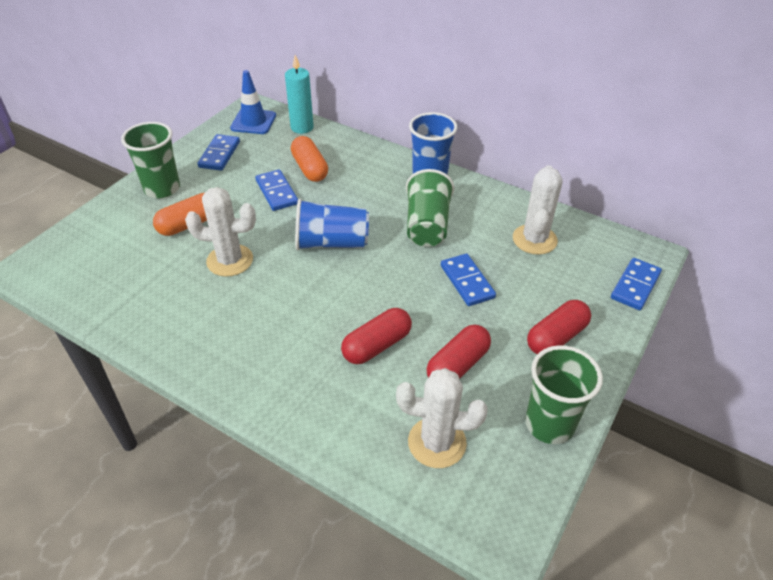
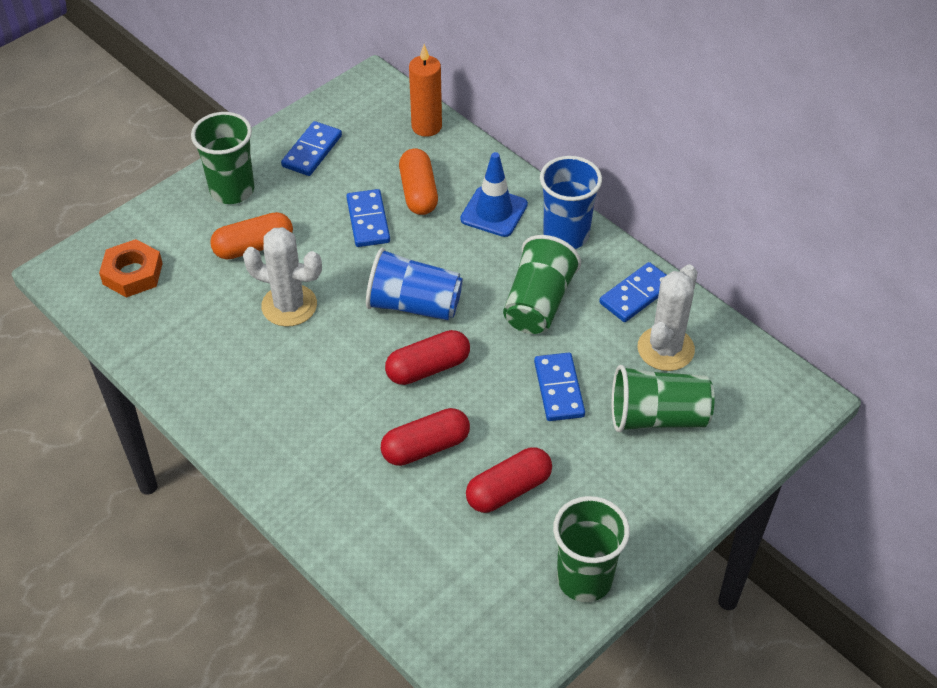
camera: 15 degrees right, 5 degrees up
(89, 260) = (132, 273): none -> orange nut
(253, 122) = (367, 107): blue traffic cone -> blue traffic cone (494, 212)
(302, 127) = (426, 126): turquoise candle -> orange candle
(437, 442) = (453, 571): white cactus -> none
(550, 287) = (657, 417): none -> green cup
(556, 337) = (636, 481): red capsule -> red capsule (428, 368)
(635, 286) = (764, 436): blue domino -> blue domino (636, 294)

